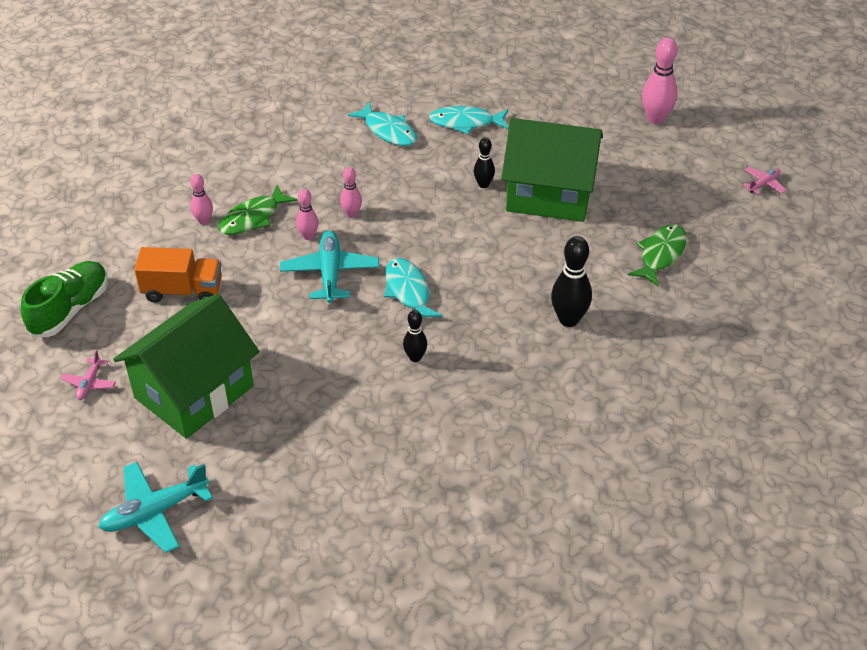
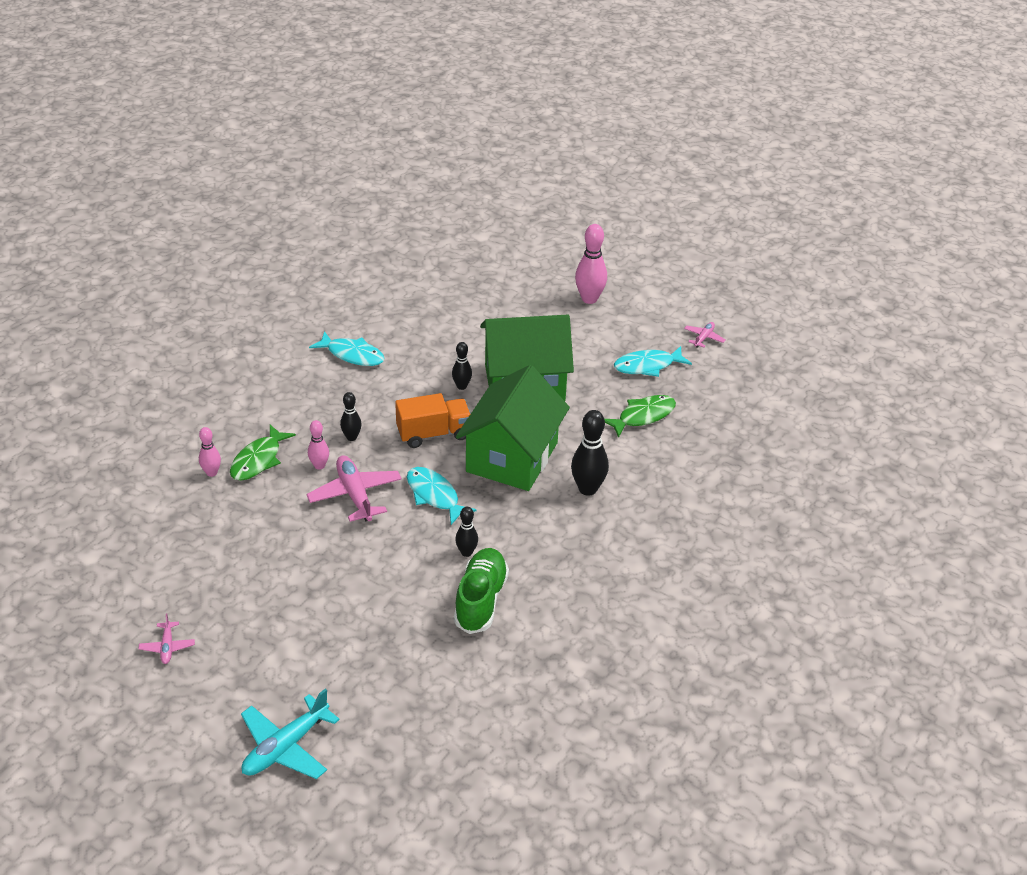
camera: 20 degrees left, 5 degrees down
(70, 309) = (115, 583): green shoe -> green shoe (481, 600)
(183, 290) = (220, 541): orange truck -> orange truck (433, 434)
(194, 392) = (274, 631): green house -> green house (512, 457)
(330, 273) = (355, 495): turquoise plane -> pink plane
(351, 214) = (351, 437): pink bowling pin -> black bowling pin
(466, 122) = (421, 334): turquoise fish -> turquoise fish (647, 366)
(660, 255) = (643, 416): green fish -> green fish turned 45 degrees clockwise

